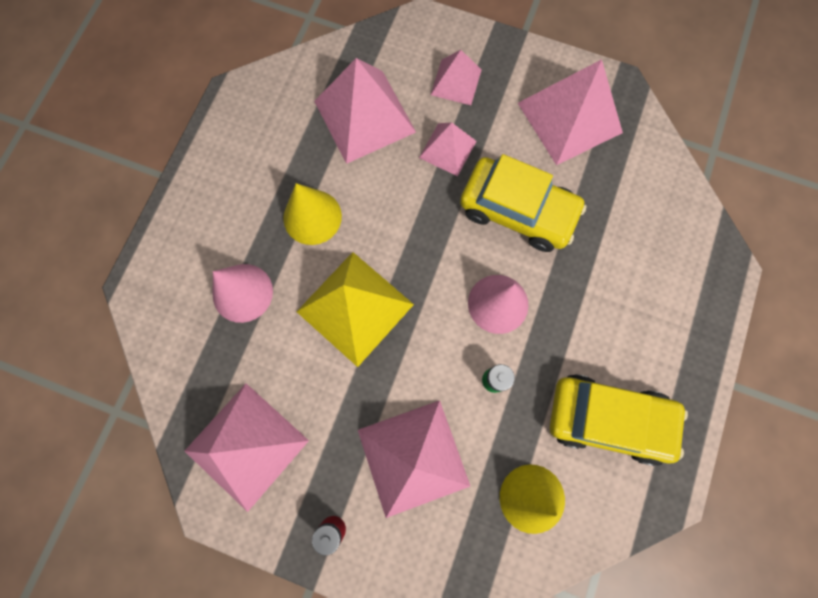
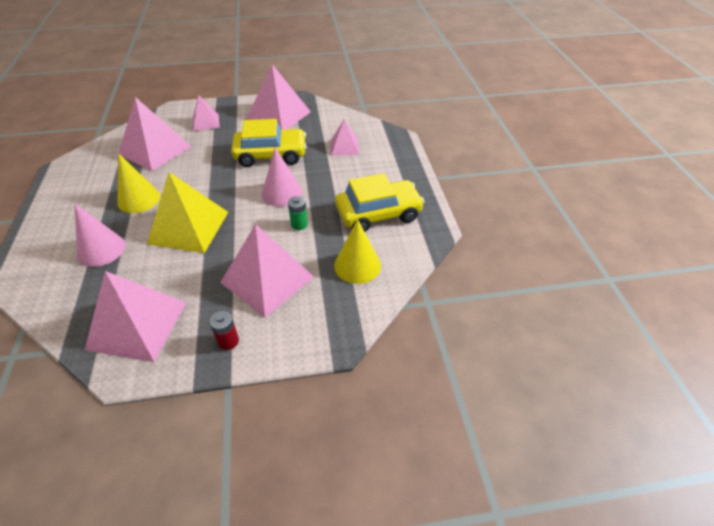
camera: 30 degrees left, 30 degrees down
(447, 149) = (214, 146): pink pyramid -> pink pyramid (344, 147)

